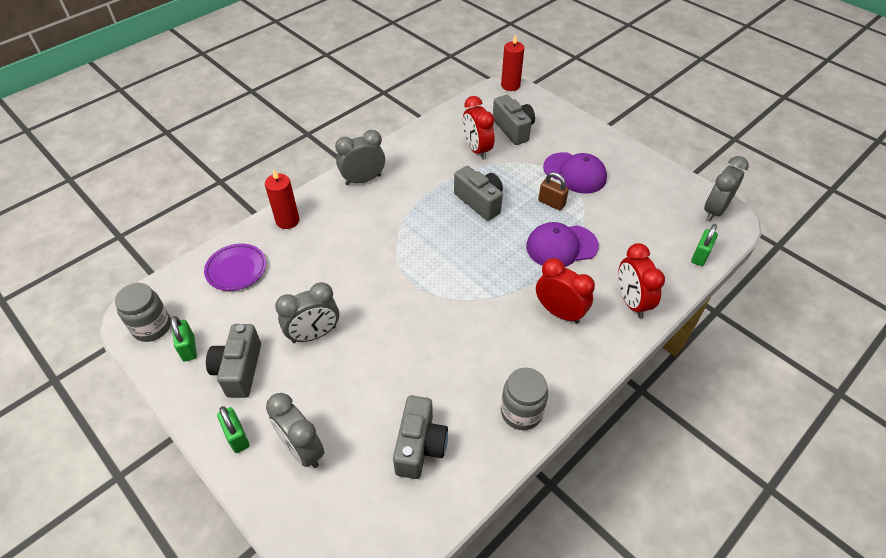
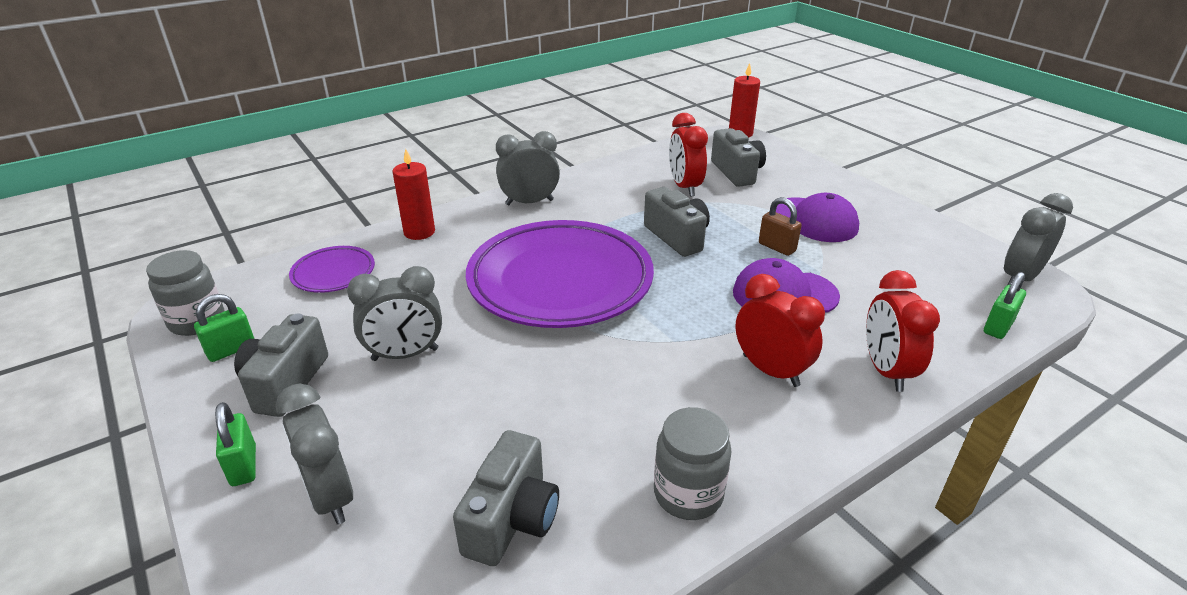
camera: 10 degrees right, 15 degrees down
(188, 348) = (231, 350): green padlock -> green padlock turned 60 degrees clockwise
(405, 255) = (560, 281): none -> purple plate

